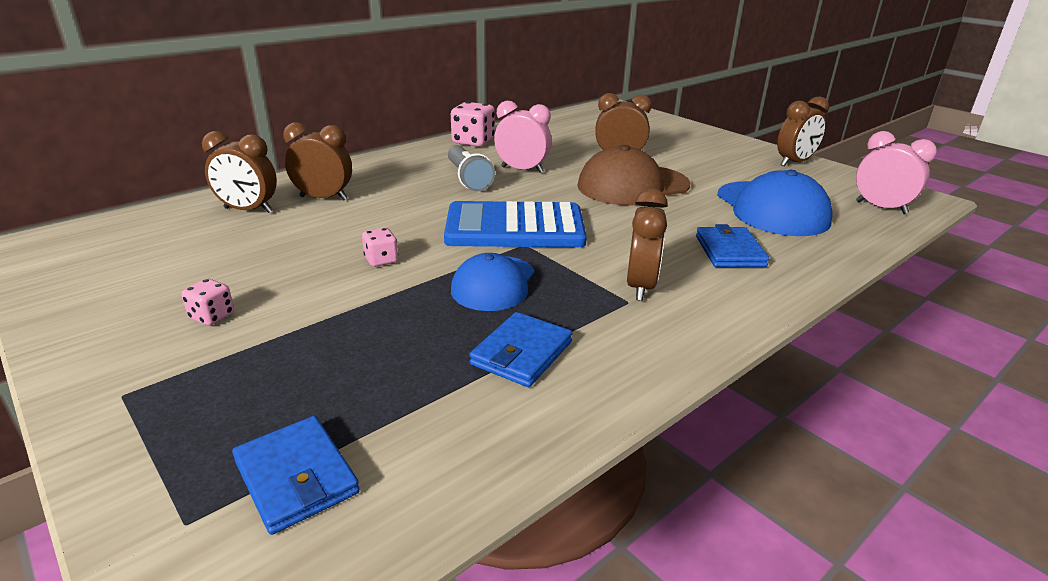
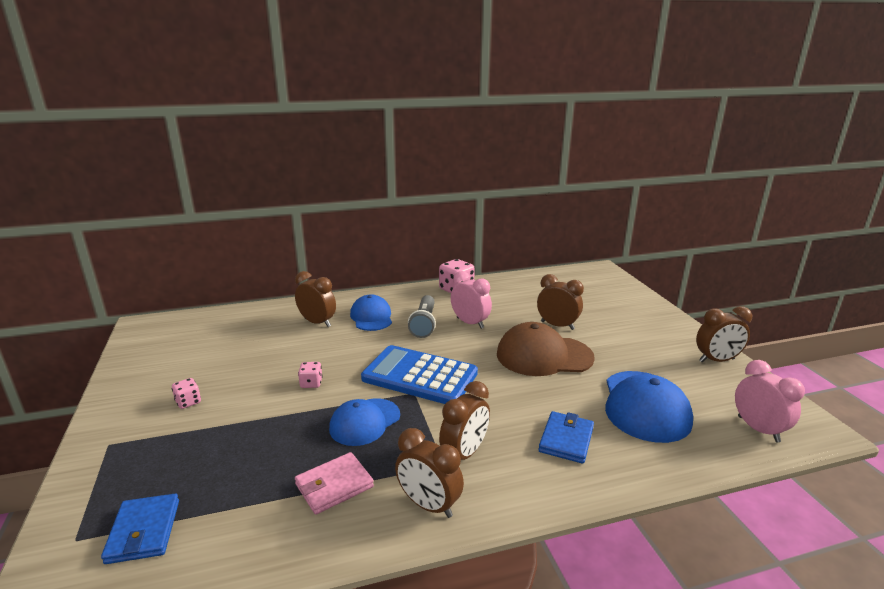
camera: 25 degrees right, 5 degrees down
(248, 210) = (267, 323): brown clock -> brown clock (429, 505)
(393, 182) = (371, 317): none -> blue cap
(522, 353) = (334, 485): blue wallet -> pink wallet

